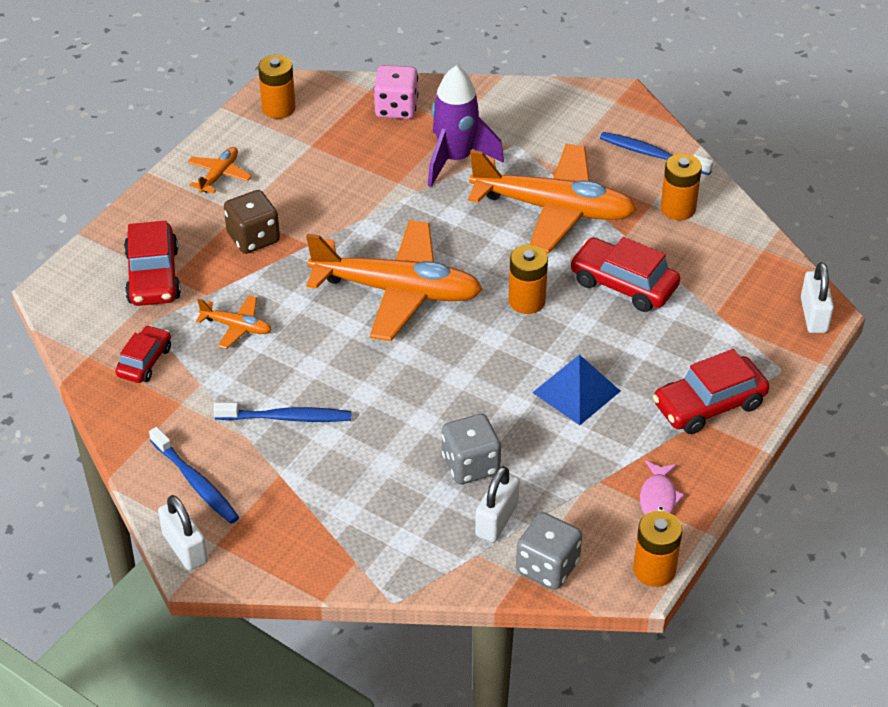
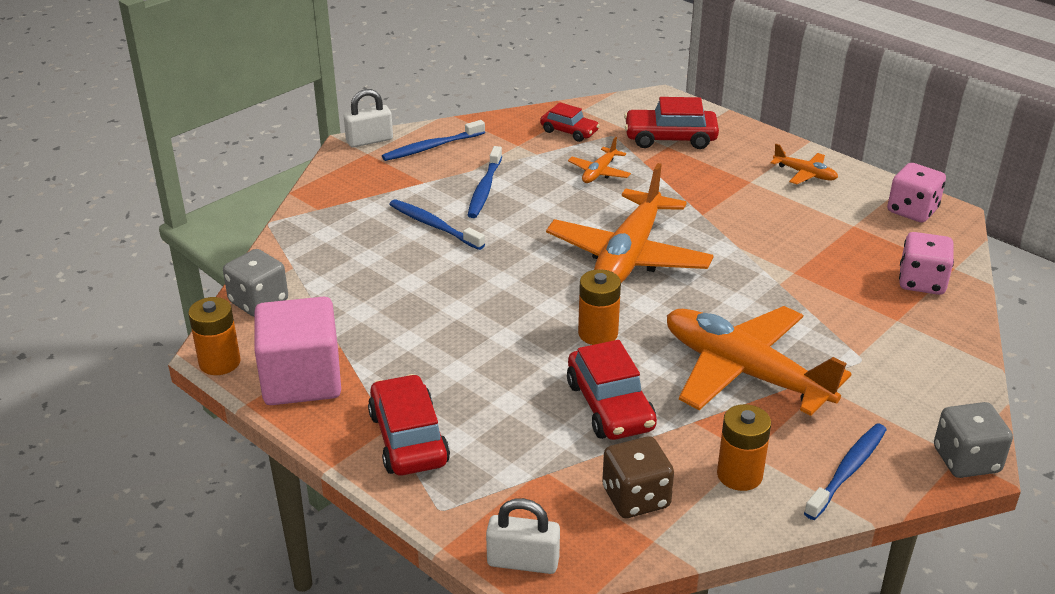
camera: 100 degrees right, 10 degrees down
(253, 238) = (714, 186): brown dice -> brown dice (636, 497)
(278, 108) = (912, 211): orange battery -> pink dice
(371, 448) = (434, 225): none -> blue toothbrush
(455, 159) = (833, 313): purple rocket -> none
(470, 465) = (393, 274): grey dice -> grey dice (966, 460)
(497, 520) = (324, 281): white padlock -> none
(553, 209) = (744, 372): orange plane -> orange plane turned 105 degrees clockwise
(576, 391) = (460, 348): blue pyramid -> none
(623, 284) = (610, 406): red car -> red car turned 120 degrees clockwise
(658, 497) = (302, 380): pink fish -> pink cube

